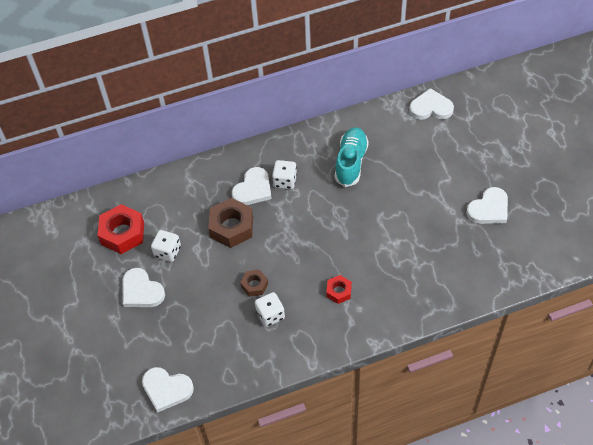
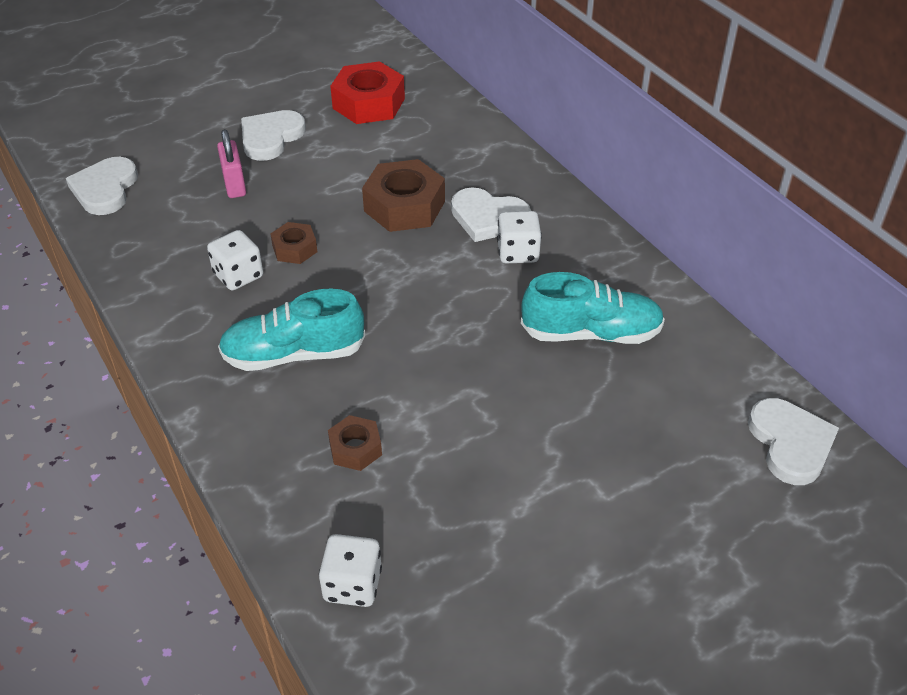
camera: 75 degrees right, 10 degrees down
(167, 252) = (344, 149): white dice -> white dice (352, 584)
(185, 314) = (234, 185): none -> pink padlock
(339, 291) = (294, 354): red nut -> turquoise shoe
(407, 270) = (355, 448): none -> brown nut
(489, 209) = (544, 580): white heart -> none

